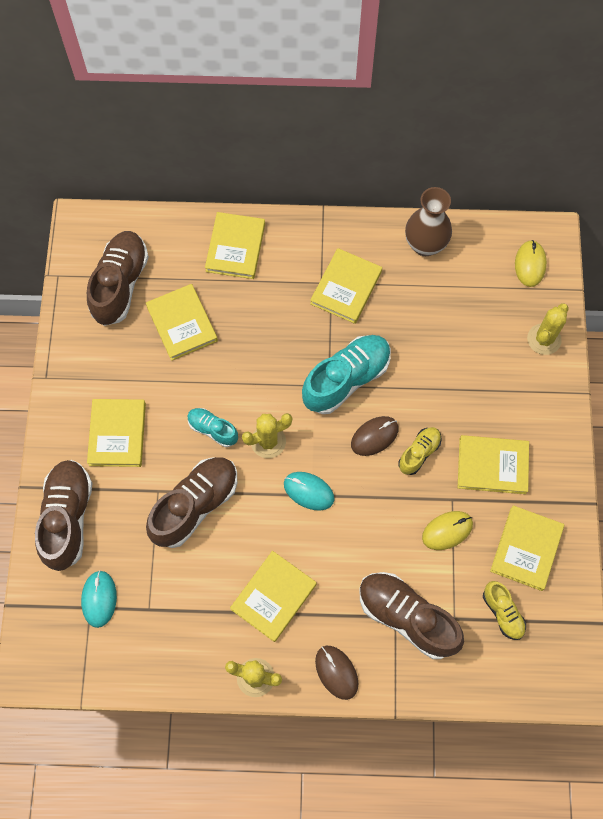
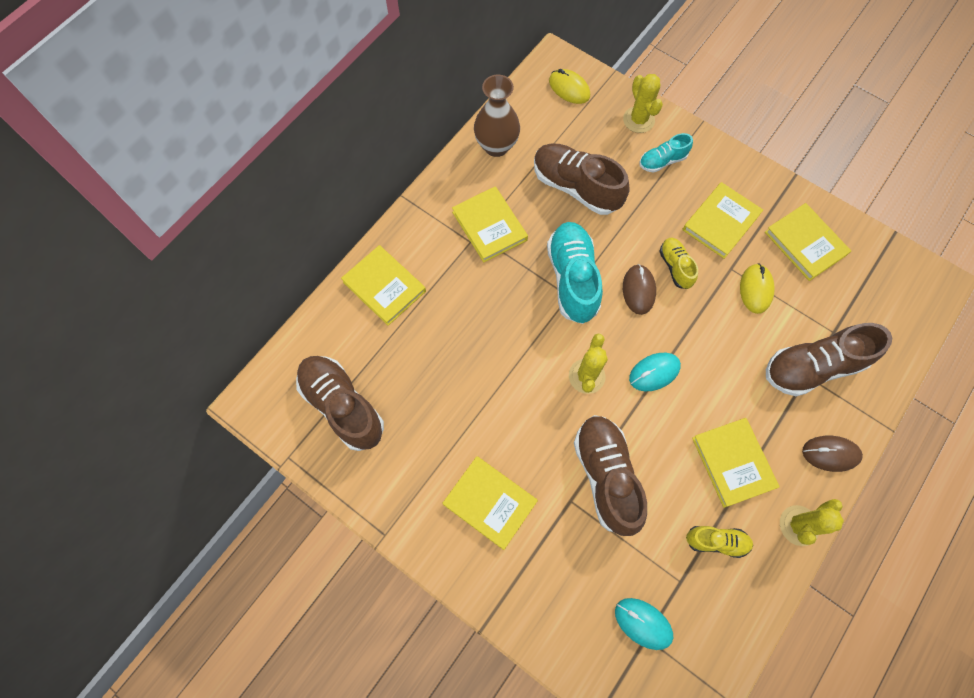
camera: 55 degrees left, 0 degrees up
(68, 518) = (543, 603): brown shoe -> brown shoe (576, 187)
(182, 323) = (423, 377): yellow book -> none
(213, 429) = (544, 415): turquoise shoe -> turquoise shoe (662, 161)
(502, 612) = (848, 294): yellow shoe -> yellow shoe (716, 541)

